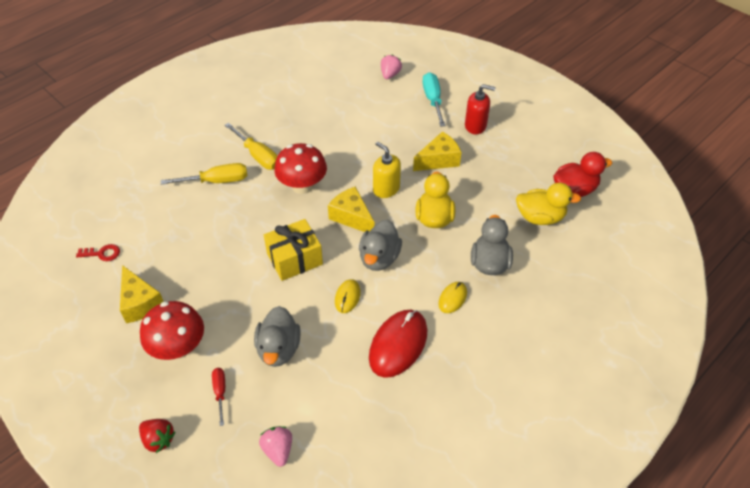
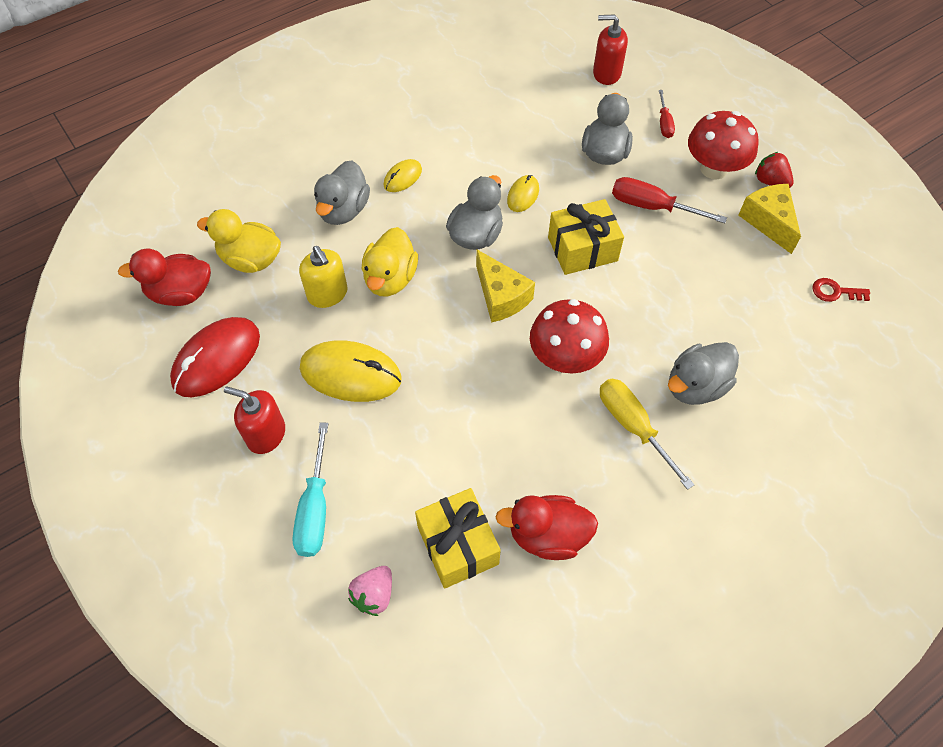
camera: 170 degrees left, 10 degrees up
(158, 439) = (719, 94): red strawberry -> red strawberry (770, 181)
(216, 181) = (696, 386): yellow screwdriver -> grey duck
(237, 302) = (652, 207): none -> red screwdriver
(278, 450) = (606, 73): pink strawberry -> red soap dispenser
(305, 105) = (547, 535): none -> red duck
(352, 96) = (458, 545): none -> yellow gift
(386, 189) = (444, 334): yellow soap dispenser -> yellow soap dispenser (327, 294)
(398, 344) = (476, 140): red mouse -> red mouse (216, 359)
(439, 160) = (350, 373): yellow cheese -> yellow mouse

